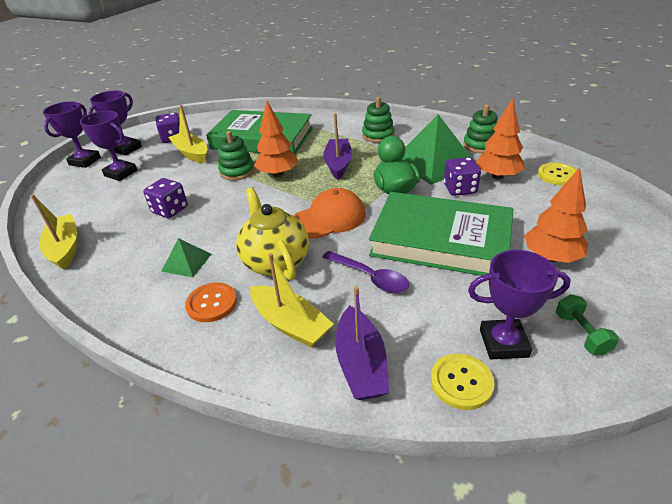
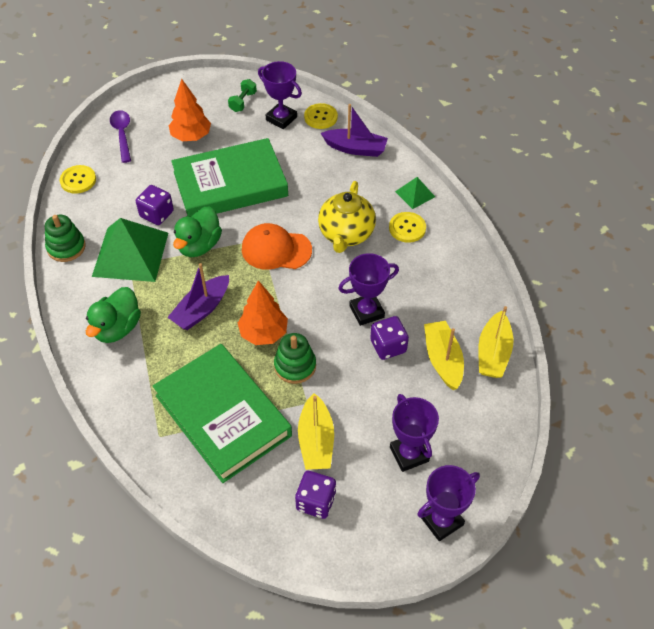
camera: 145 degrees left, 15 degrees up
(127, 149) = (382, 516): purple trophy -> purple trophy (366, 311)
(186, 262) = (405, 273): green pyramid -> green pyramid (415, 194)
(212, 303) = (407, 228): orange button -> yellow button
(290, 324) = (372, 187): yellow boat -> yellow boat (443, 360)
(361, 364) = (355, 148): purple boat -> purple boat turned 75 degrees clockwise
(370, 277) = (301, 187): purple spoon -> purple spoon (122, 134)
(378, 135) = (117, 328): green stacking toy -> green duck
(441, 240) = (230, 184): green book -> green book turned 75 degrees counterclockwise
(497, 176) = (114, 207): orange tree -> none

